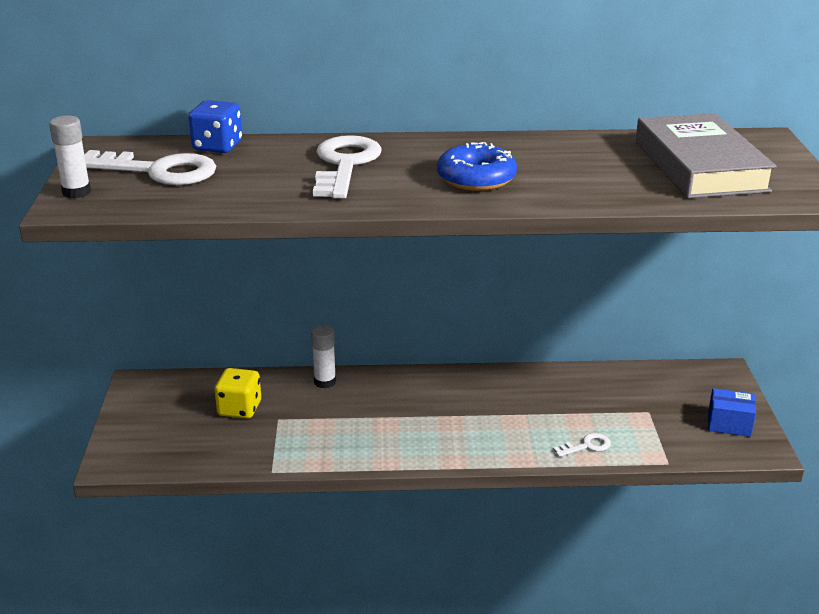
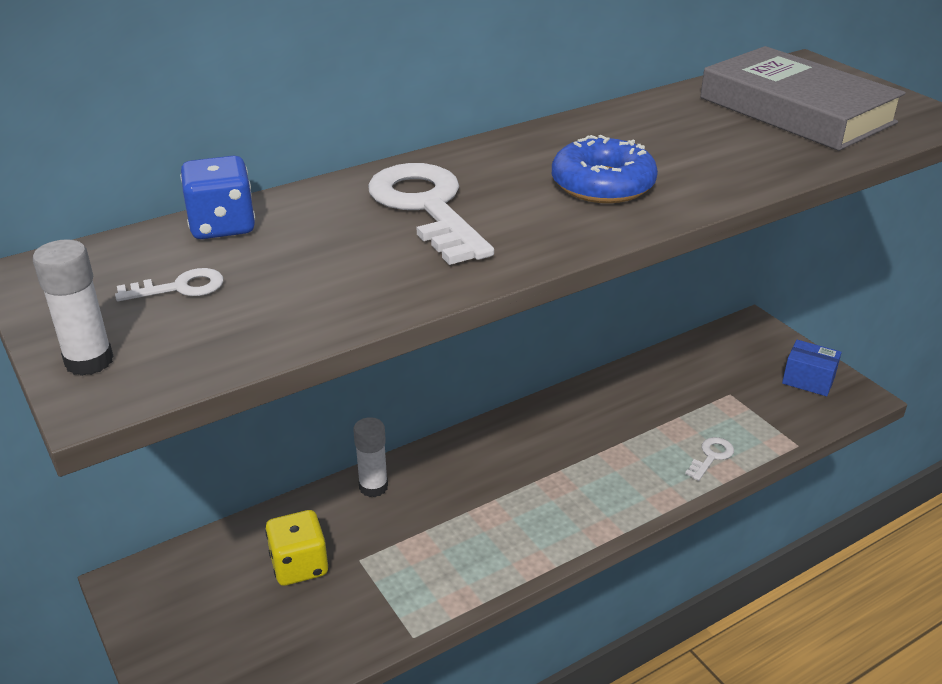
camera: 30 degrees left, 5 degrees up
(158, 171) = (180, 287): white key -> white key, size x0.46
(729, 424) = (808, 380): blue box -> blue box turned 45 degrees clockwise

